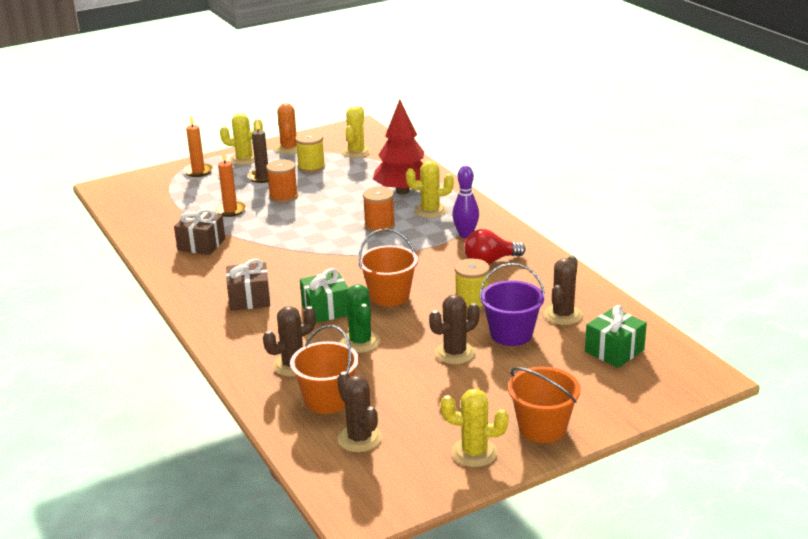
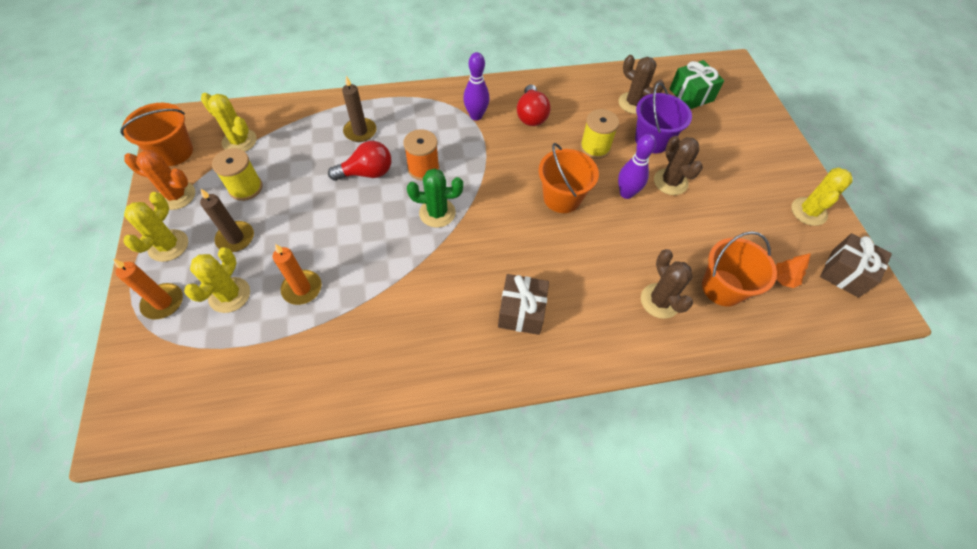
camera: 75 degrees left, 30 degrees up
(201, 244) = (373, 335): brown gift -> brown gift (845, 273)
(283, 196) = (302, 230): orange spool -> none
(326, 310) = (569, 251): green gift -> none
(357, 205) = (367, 173): none -> red light bulb
(359, 438) = (783, 279): brown cactus -> orange tree
(360, 342) = (634, 240): green cactus -> green cactus (437, 213)
(403, 191) = (360, 131): red tree -> brown candle
(419, 329) = (626, 193): none -> purple bowling pin
(430, 211) = (415, 124): yellow cactus -> yellow cactus (229, 295)
(542, 428) = (781, 164): orange bucket -> orange bucket (173, 152)

